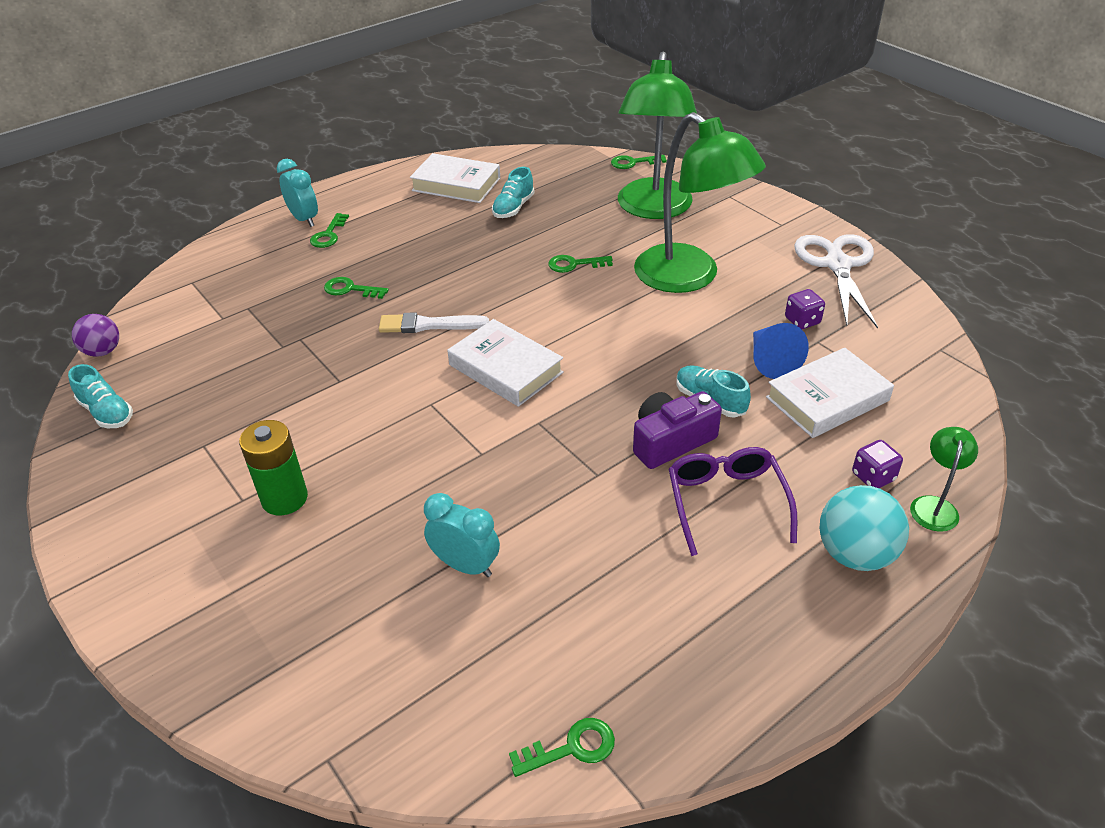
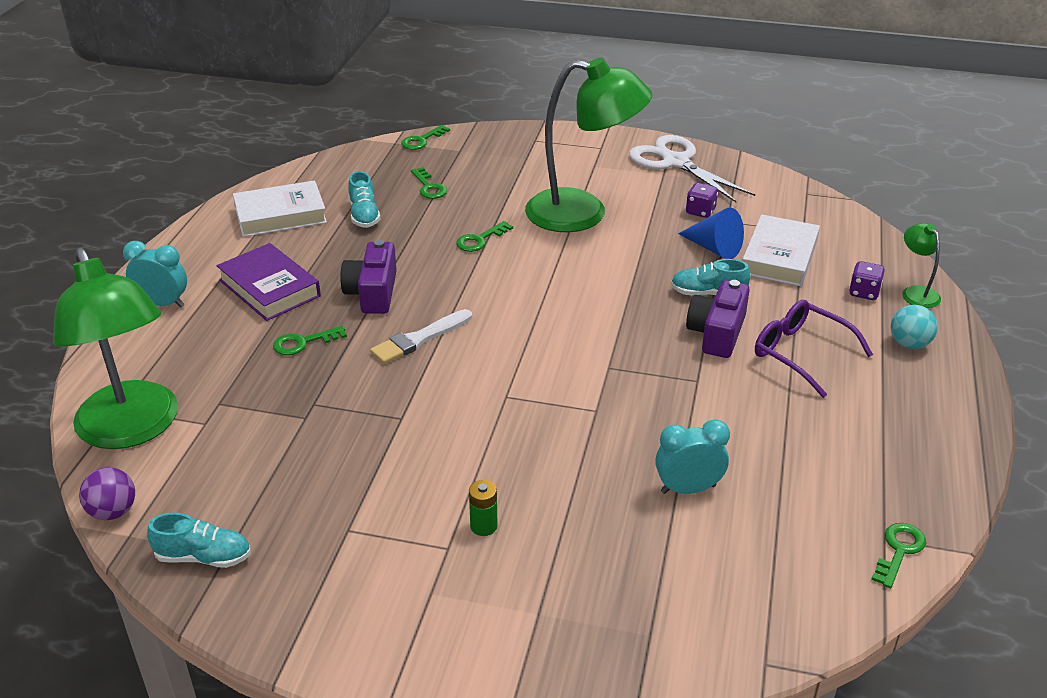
camera: 40 degrees left, 5 degrees down
(284, 498) = (483, 526): green battery -> green battery, size x0.56
(329, 234) = (211, 306): green key -> green key (429, 187)
(380, 237) = (269, 288): none -> purple book
(442, 272) = (372, 293): none -> purple camera
(506, 368) = (531, 341): white book -> none
(653, 209) = (487, 172): green lamp -> green lamp (133, 429)
(855, 554) = (909, 344): turquoise ball -> turquoise ball, size x0.66

